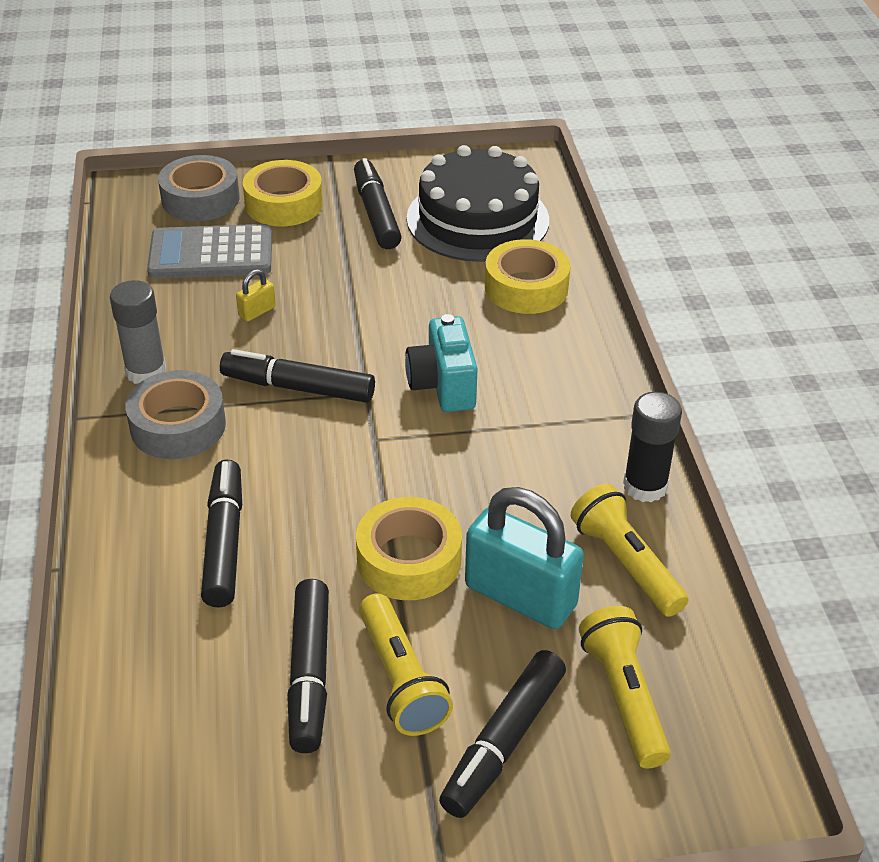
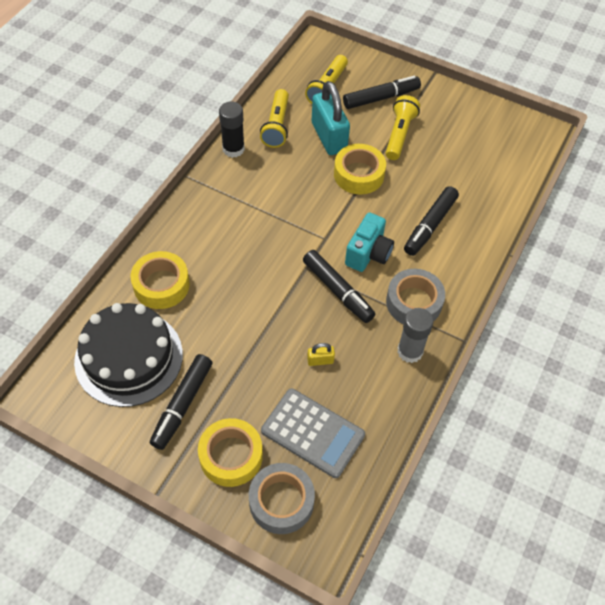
camera: 145 degrees left, 15 degrees up
(309, 674) = (431, 154): black marker -> none
(443, 386) = (267, 248): turquoise camera -> turquoise camera (368, 254)

